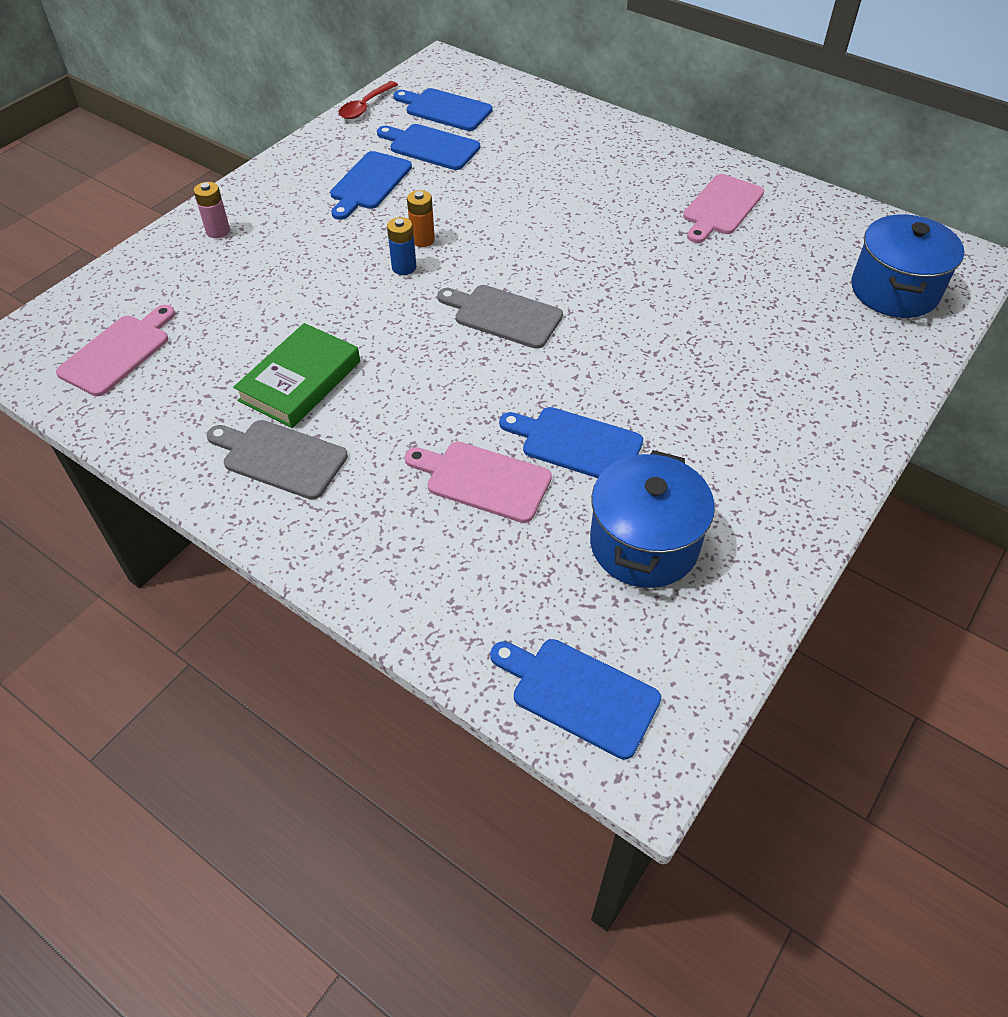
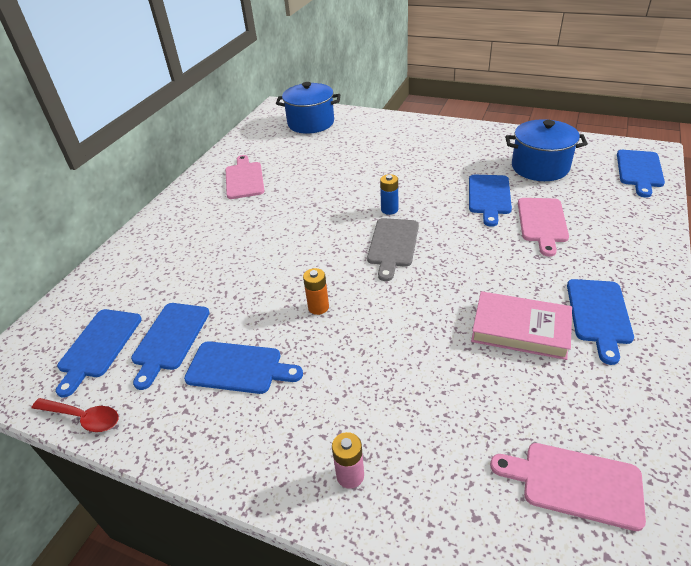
camera: 100 degrees left, 10 degrees down
(280, 458) = (598, 314): grey cutting board -> blue cutting board
(300, 381) = (520, 329): green book -> pink book
(404, 267) = (358, 308): blue battery -> blue battery (389, 209)
(721, 207) = (244, 179): pink cutting board -> pink cutting board turned 120 degrees counterclockwise

